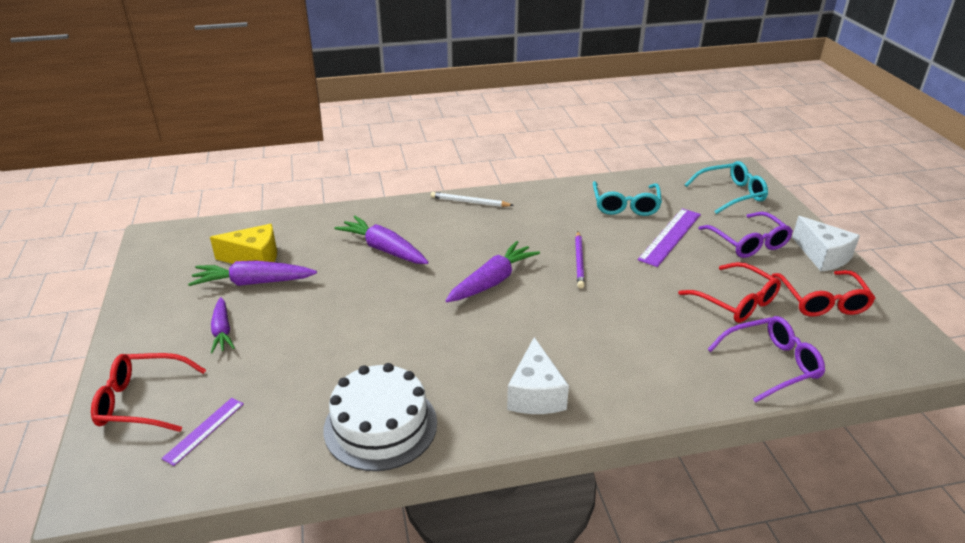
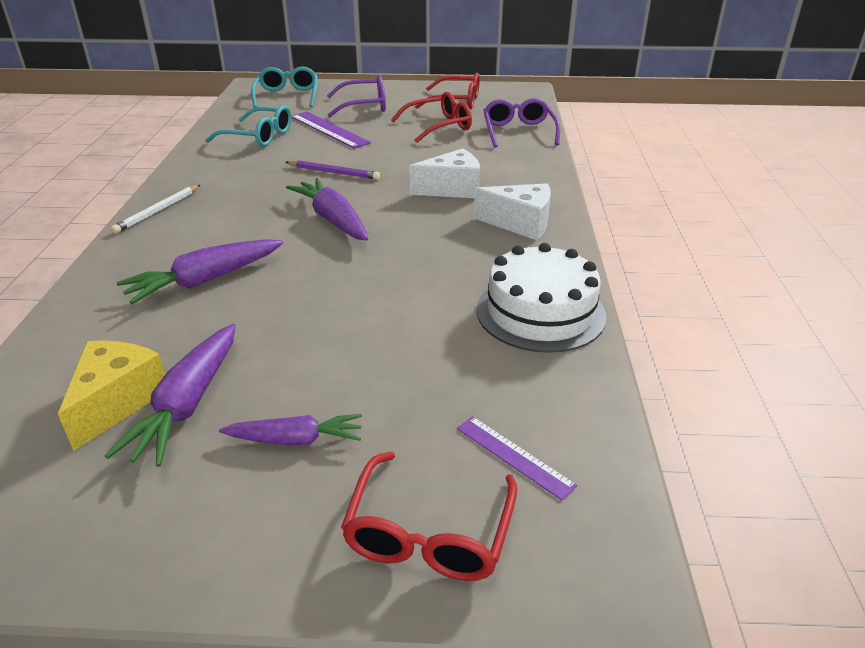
camera: 75 degrees left, 0 degrees up
(822, 256) = (402, 89): white cheese -> white cheese (452, 189)

